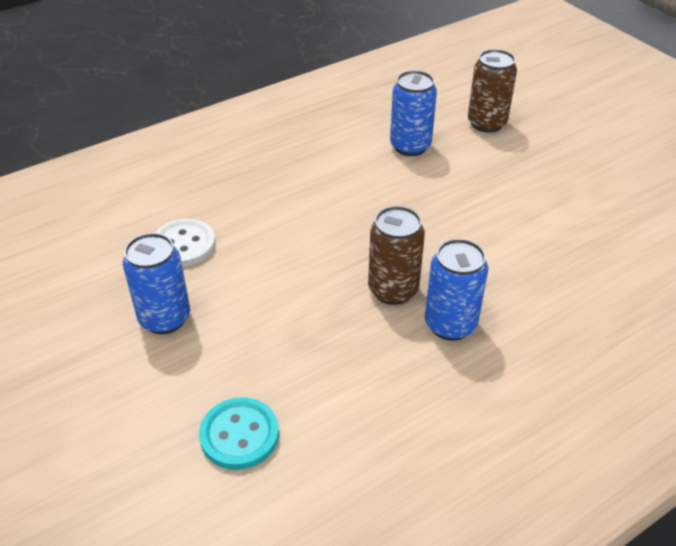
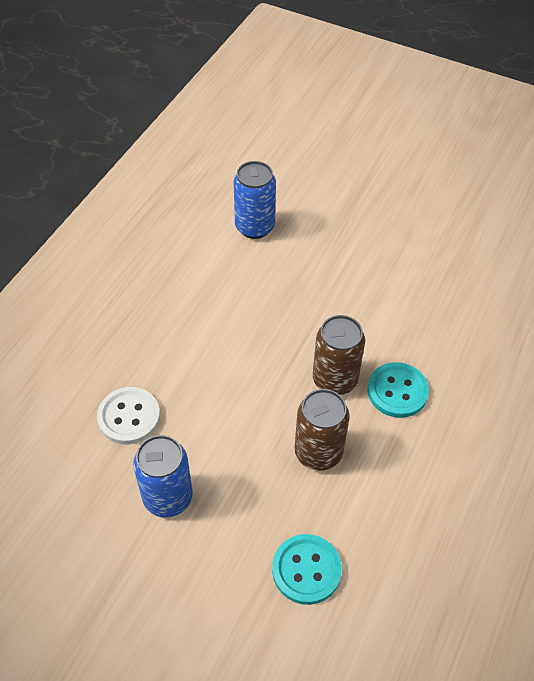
camera: 30 degrees left, 10 degrees up
(450, 324) = (397, 391): blue can -> turquoise button
(486, 123) = (302, 176): brown can -> brown can (318, 452)

